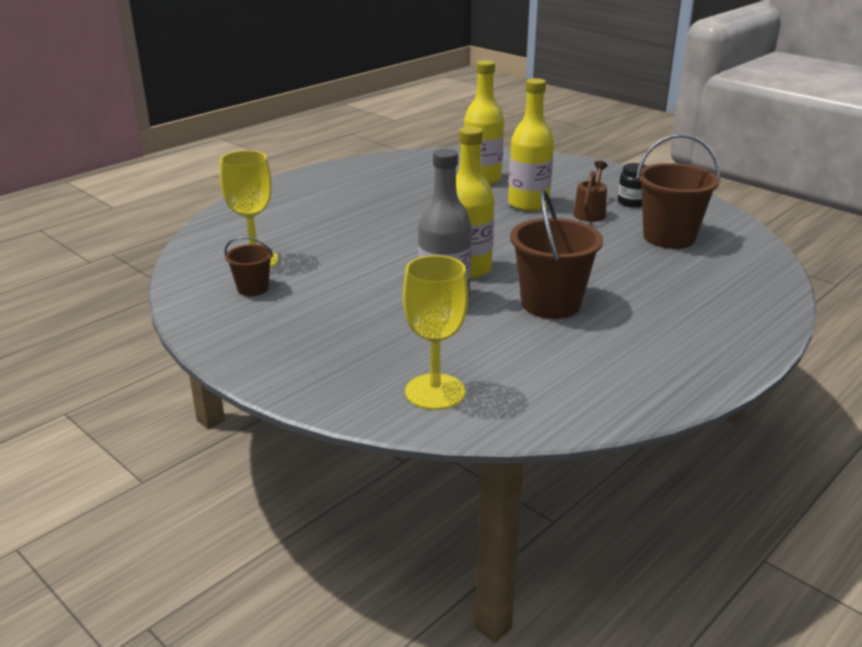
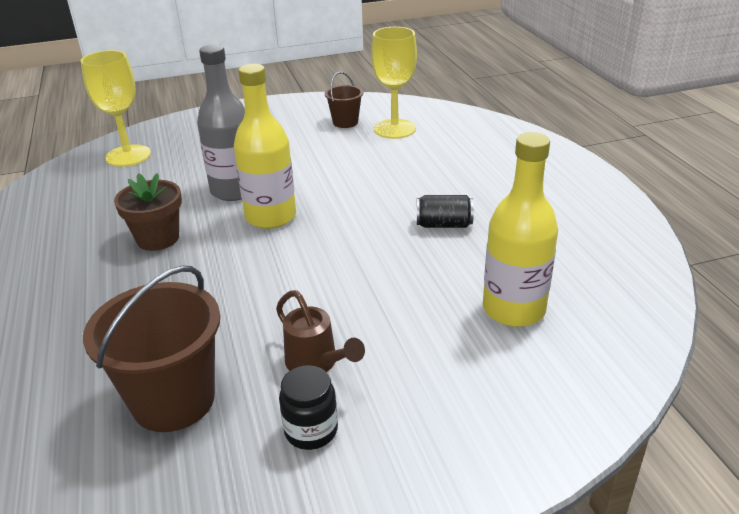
camera: 120 degrees right, 5 degrees up
(412, 210) = (444, 225): none -> black can
(528, 204) = (391, 317): yellow bottle -> none
(551, 304) = (158, 238): brown bucket -> brown flower pot

